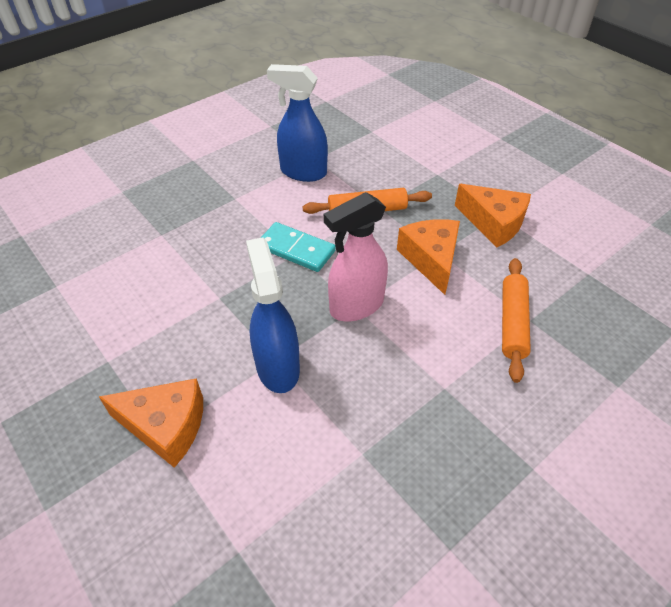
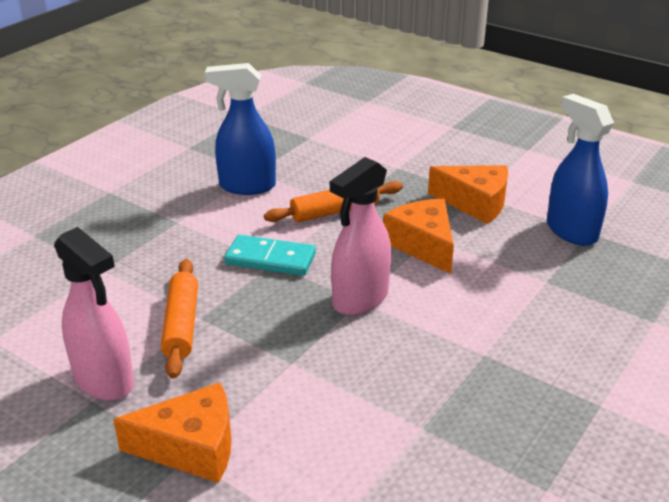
camera: 15 degrees left, 15 degrees down
(123, 344) = (104, 381): none -> pink spray bottle
(277, 367) = (296, 369): blue spray bottle -> blue spray bottle (571, 231)
(512, 323) = (530, 286): orange rolling pin -> orange rolling pin (182, 325)

